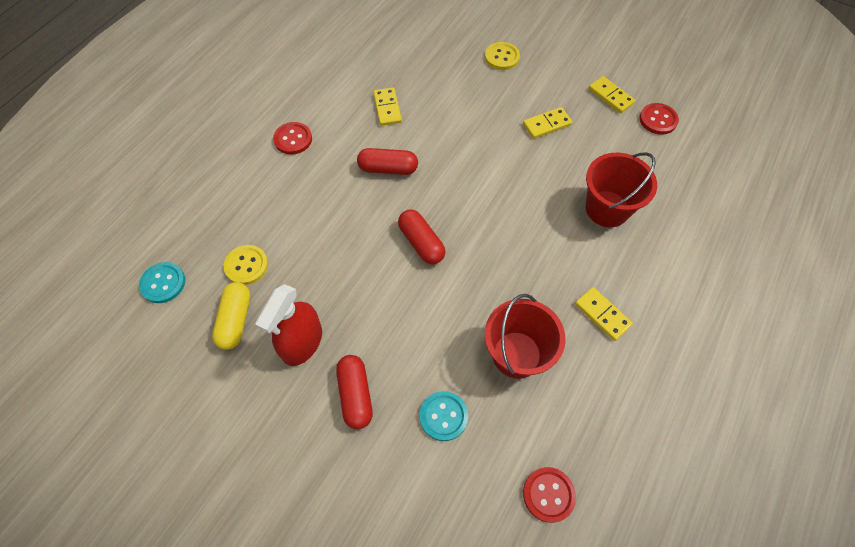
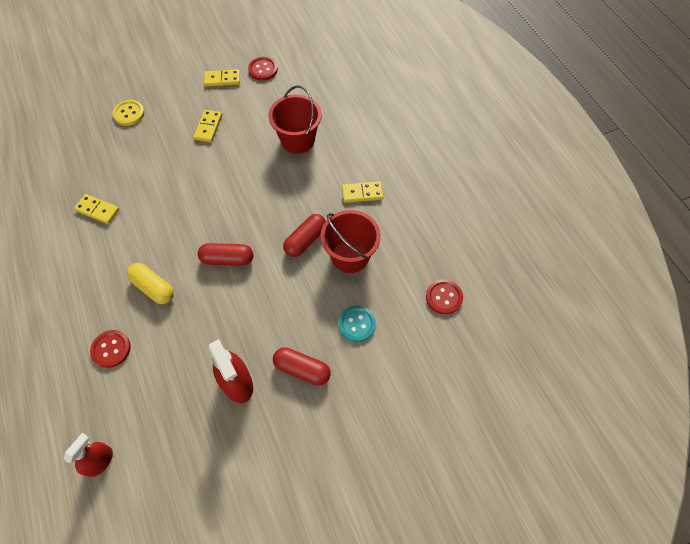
camera: 55 degrees left, 0 degrees up
(163, 283) = (100, 461): turquoise button -> red spray bottle
(235, 320) = (180, 421): yellow capsule -> yellow capsule (153, 288)
(246, 265) = (141, 388): yellow button -> none
(293, 139) = (59, 290): red button -> red button (111, 349)
(388, 168) = (149, 242): red capsule -> red capsule (305, 240)

